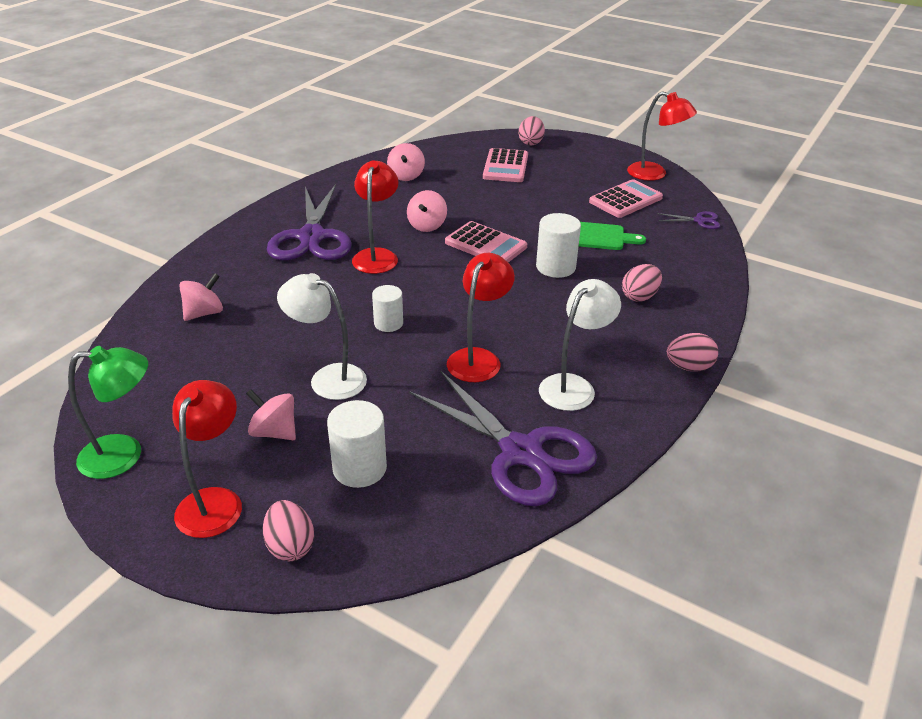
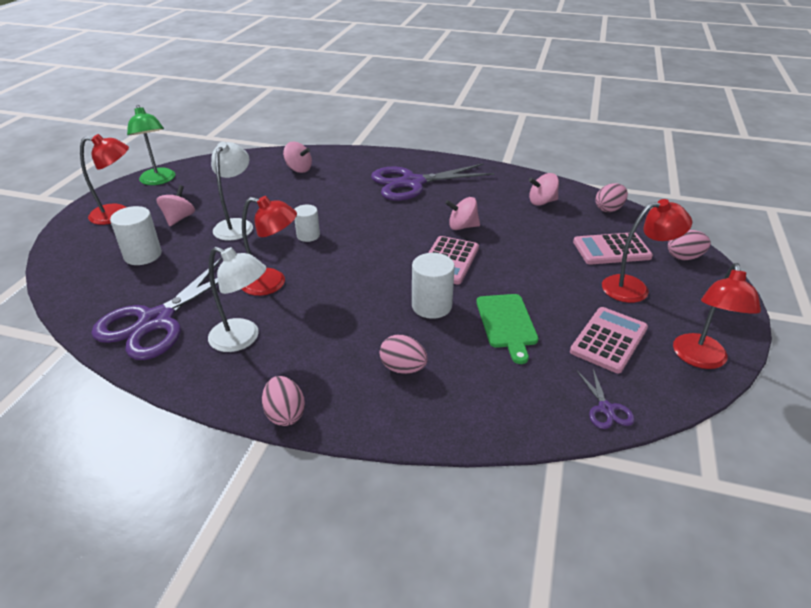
camera: 75 degrees right, 0 degrees up
(290, 546) = (76, 245): pink egg -> pink egg (609, 209)
(377, 256) = (400, 213): red lamp -> red lamp (634, 288)
(625, 200) = (608, 340): pink calculator -> pink calculator turned 90 degrees counterclockwise

